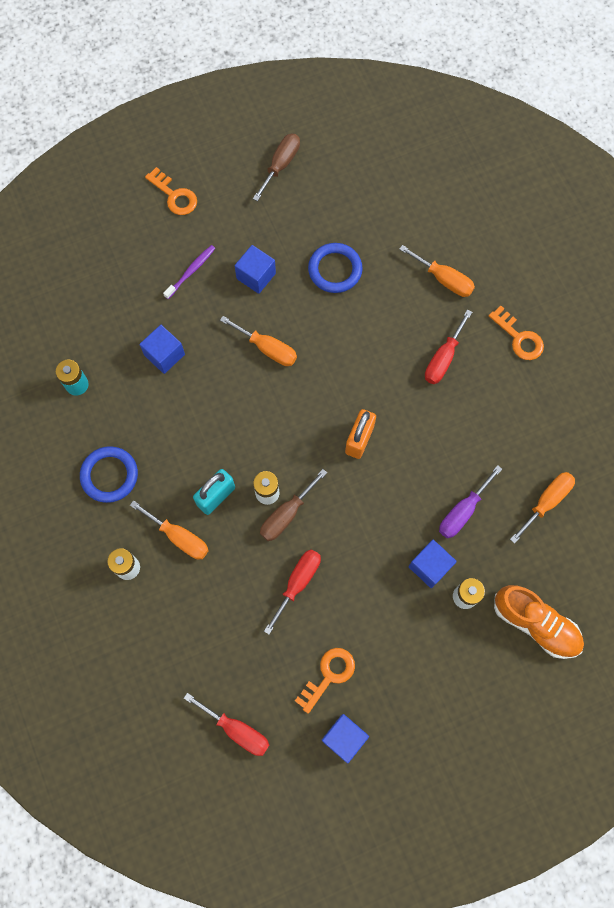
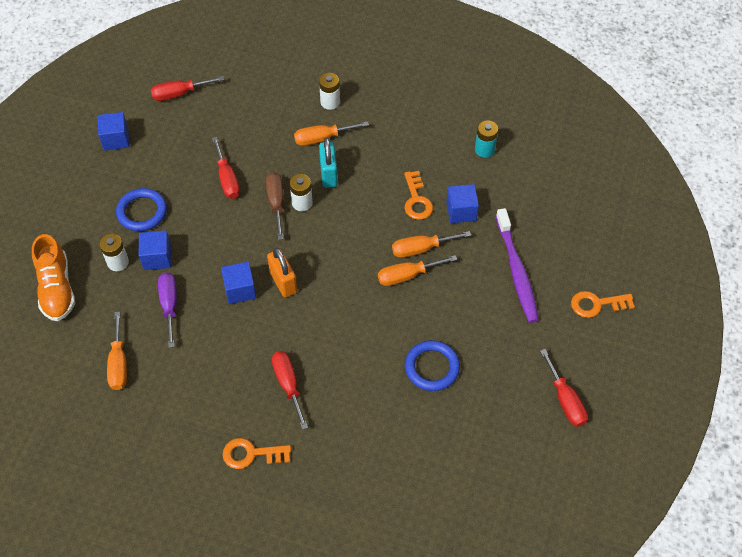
camera: 130 degrees right, 15 degrees down
(109, 475) = (400, 129): blue ring -> blue ring (142, 212)
(191, 271) = (516, 270): purple toothbrush -> purple toothbrush, size x1.83
(256, 276) = (475, 310): blue cube -> blue cube (240, 290)
(281, 165) = (565, 400): brown screwdriver -> red screwdriver
(329, 675) = (157, 156): orange key -> orange key (417, 200)
(444, 279) = (352, 440): orange screwdriver -> orange screwdriver (421, 249)
(535, 624) = (57, 288): orange shoe -> orange shoe turned 90 degrees counterclockwise

